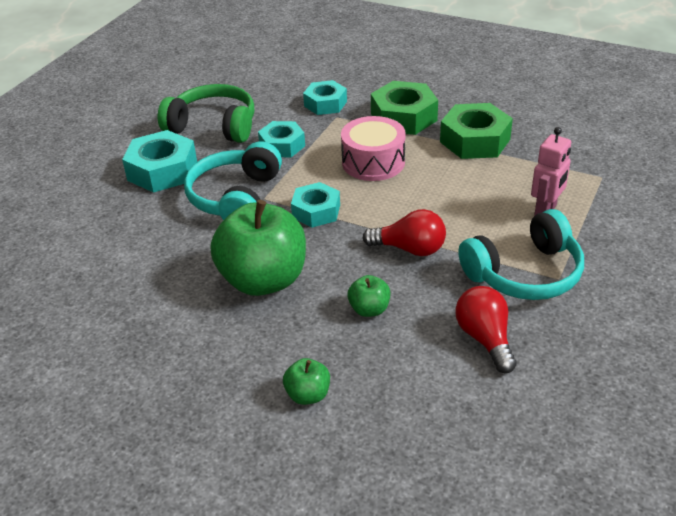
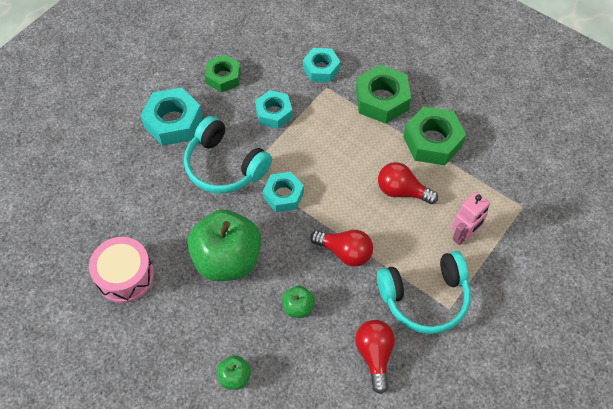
camera: 10 degrees right, 20 degrees up
(213, 126) = (223, 77): green headphones -> green nut
(236, 198) = (225, 166): turquoise headphones -> turquoise headphones turned 75 degrees counterclockwise
(373, 162) = (342, 149): pink drum -> pink drum (125, 276)
(457, 186) = (402, 191): none -> red light bulb

